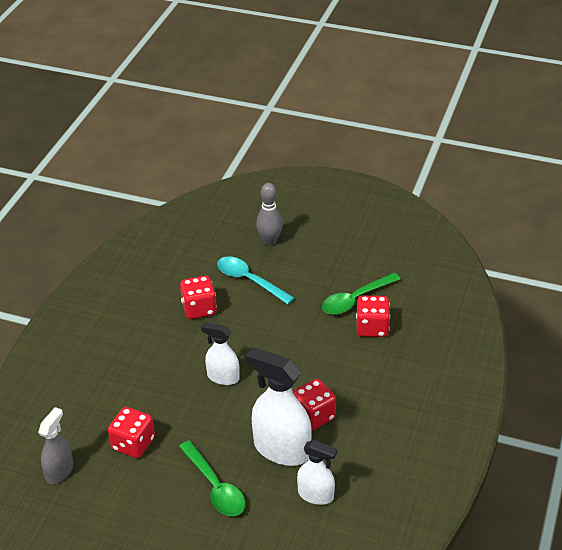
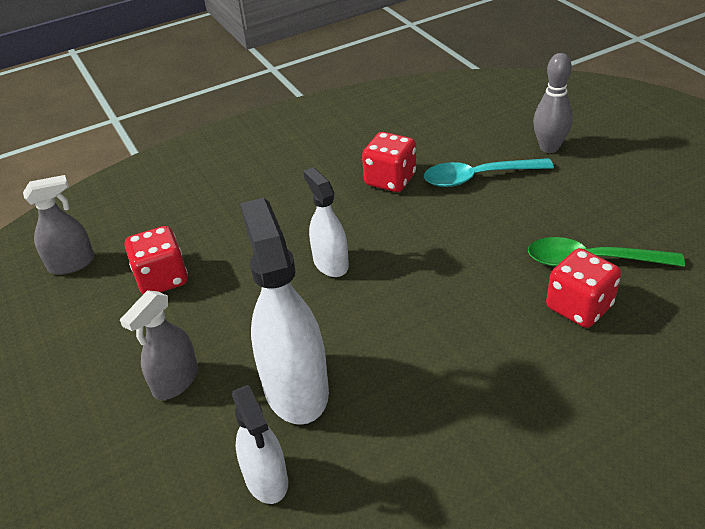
camera: 45 degrees right, 0 degrees up
(215, 486) = (175, 381): green spoon -> grey spray bottle
(249, 280) = (478, 177): turquoise spoon -> turquoise spoon turned 90 degrees counterclockwise
(313, 416) = (380, 372): red dice -> none

